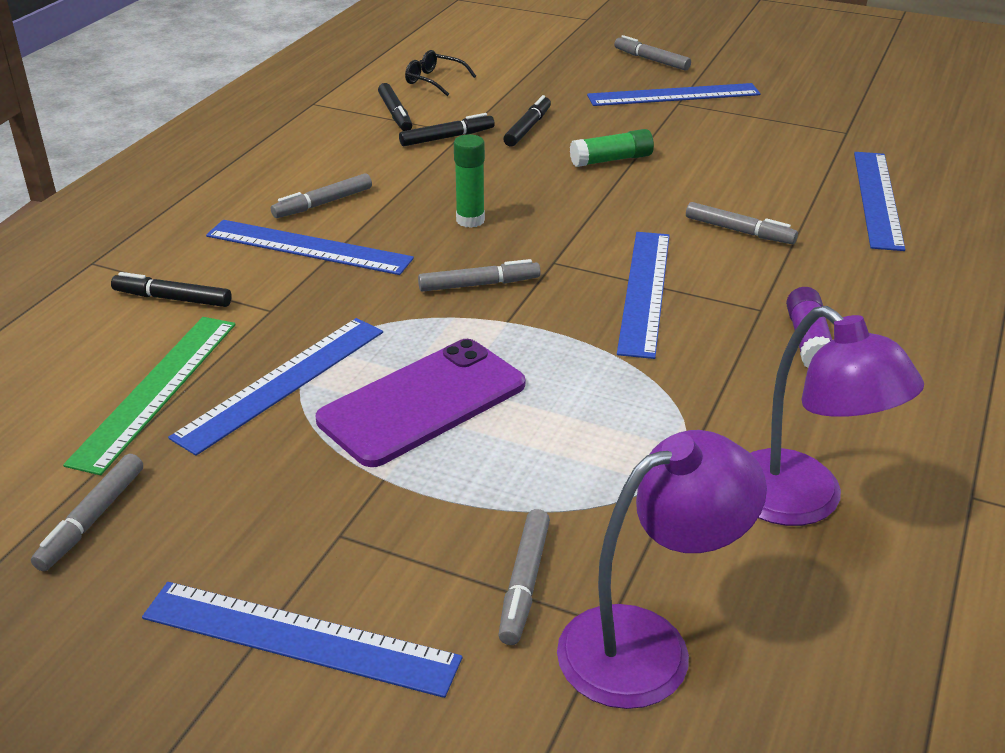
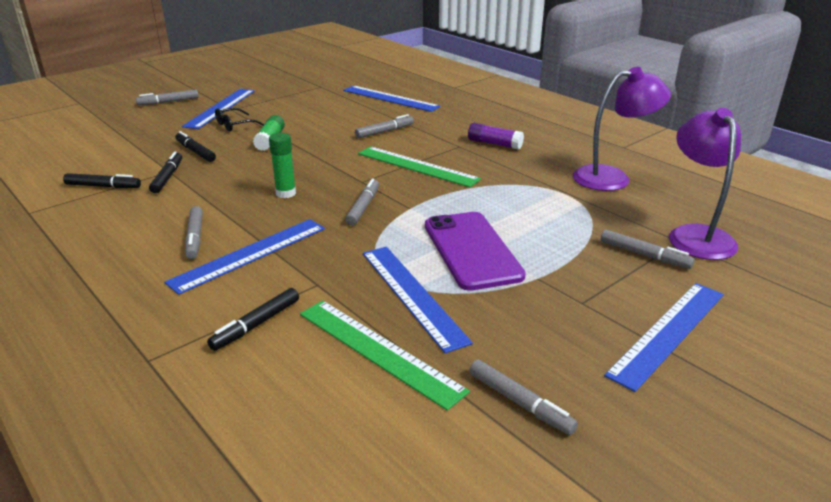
camera: 65 degrees left, 5 degrees down
(434, 81) = (76, 163): black glasses -> black glasses (234, 125)
(645, 291) = (417, 166): blue ruler -> green ruler

